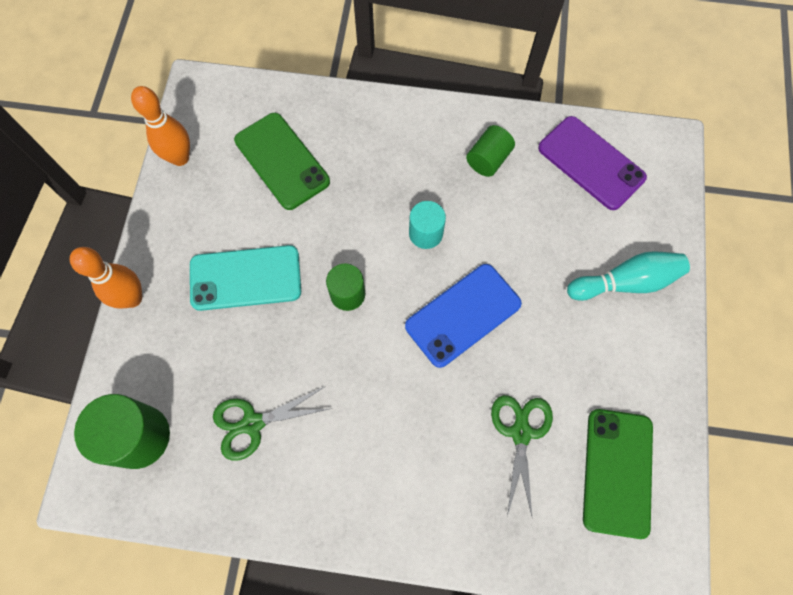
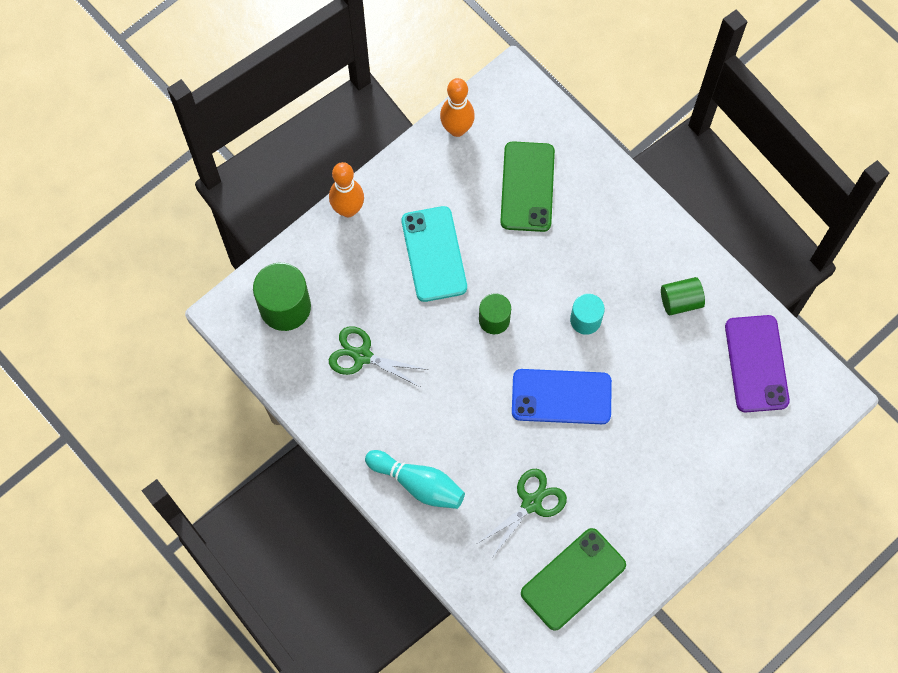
camera: 40 degrees right, 0 degrees up
(245, 278) = (434, 254): turquoise phone -> turquoise phone turned 45 degrees clockwise
(626, 282) = (699, 467): turquoise bowling pin -> turquoise bowling pin (418, 483)

